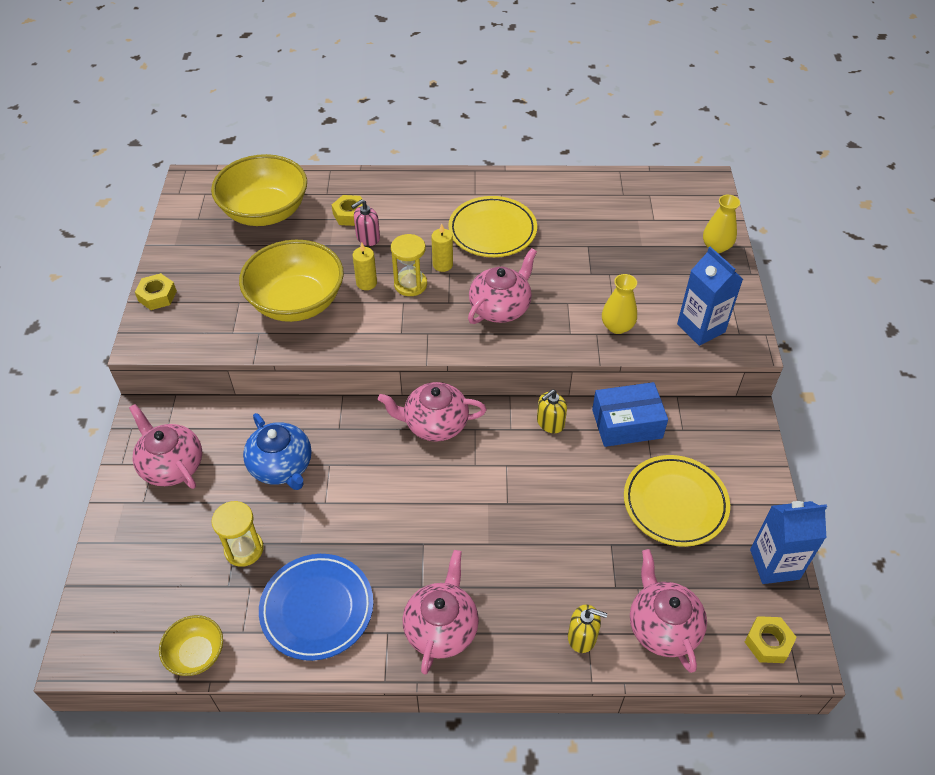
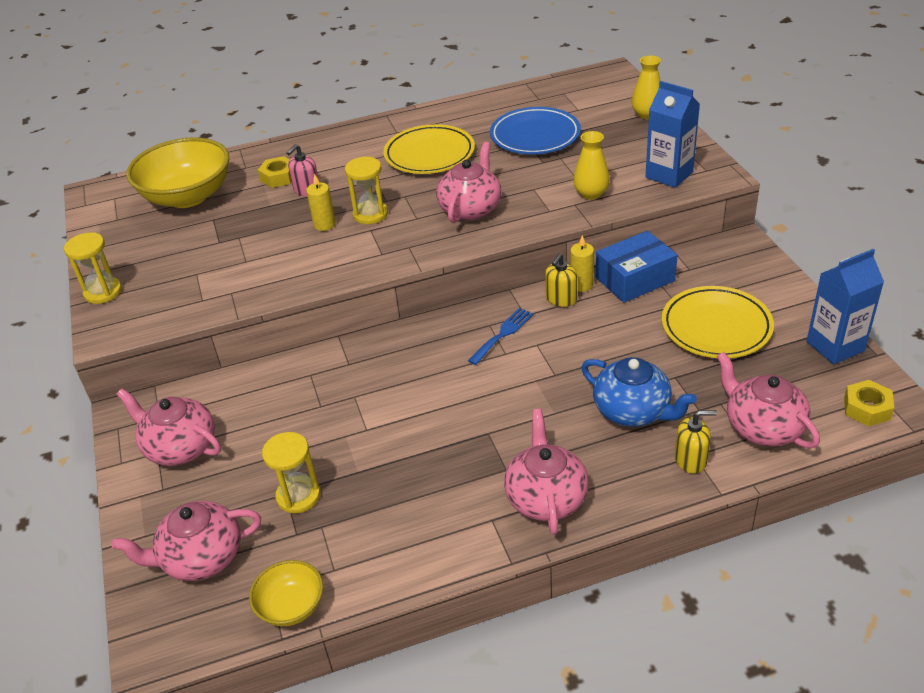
camera: 15 degrees left, 10 degrees down
(157, 296) = (103, 292): yellow nut -> yellow hourglass
(282, 466) = (303, 413): blue teapot -> blue teapot (633, 411)
(297, 302) = (259, 258): yellow bowl -> none
(317, 609) = (405, 523): blue plate -> blue plate (535, 136)
(435, 424) = (446, 332): pink teapot -> pink teapot (201, 558)
(442, 265) = (394, 191): yellow candle -> yellow candle (581, 285)
(482, 443) = (503, 334): none -> blue fork

